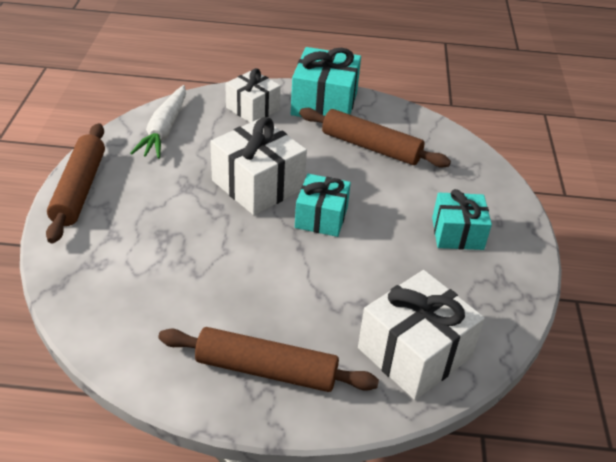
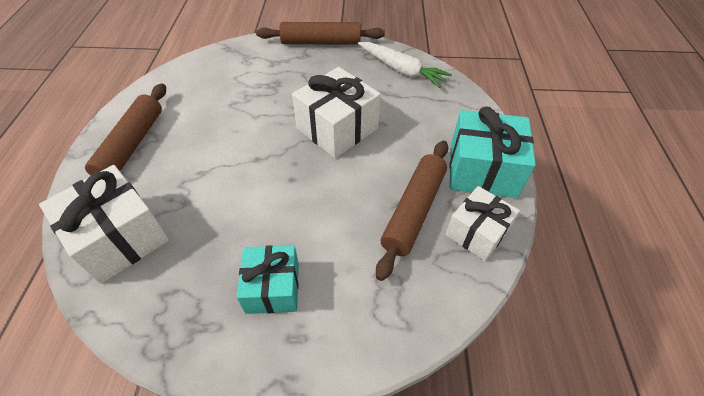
camera: 90 degrees right, 10 degrees up
(164, 130) = (401, 70): white carrot -> white carrot turned 150 degrees counterclockwise
(252, 109) = (451, 118): white gift -> white gift (477, 232)
(321, 217) = (296, 171): turquoise gift -> none

